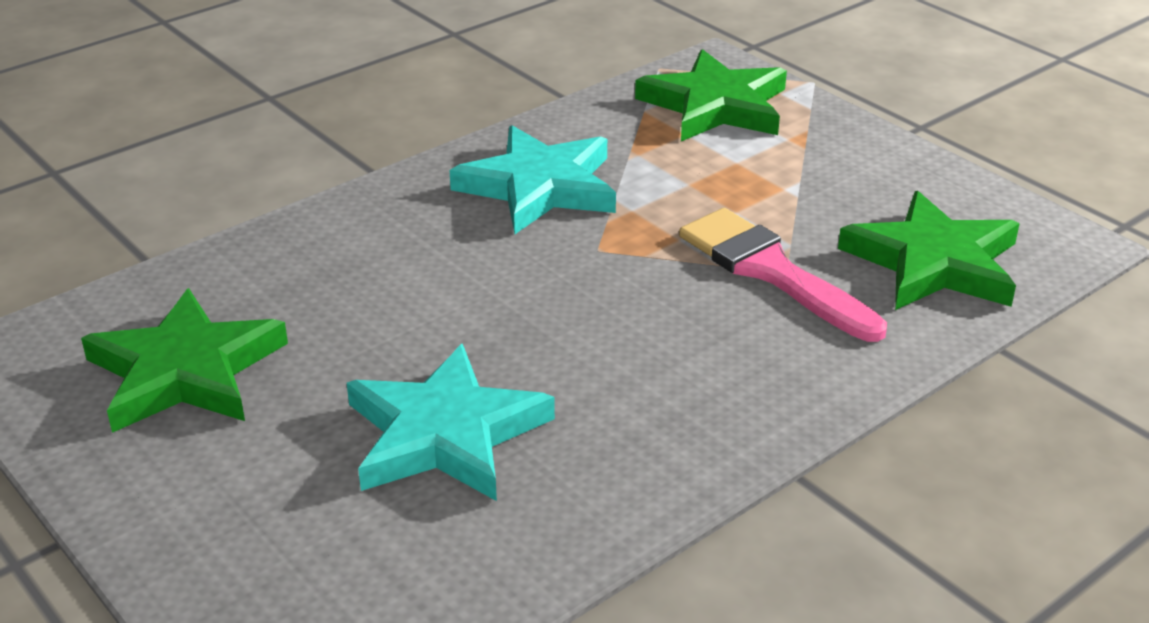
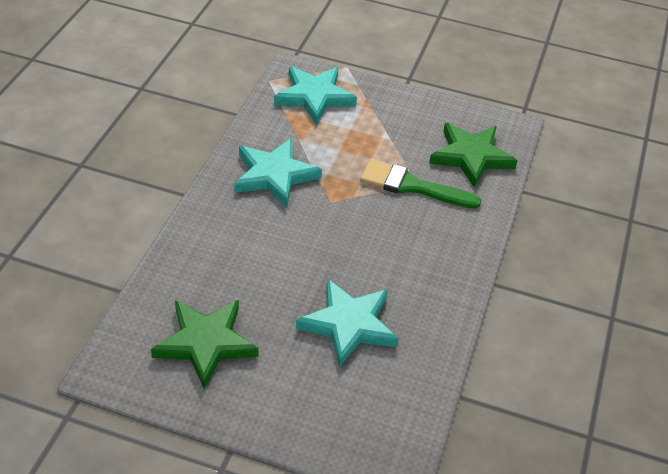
camera: 35 degrees left, 10 degrees up
(715, 106) = (314, 97): green star -> turquoise star
(771, 271) = (412, 186): pink brush -> green brush

